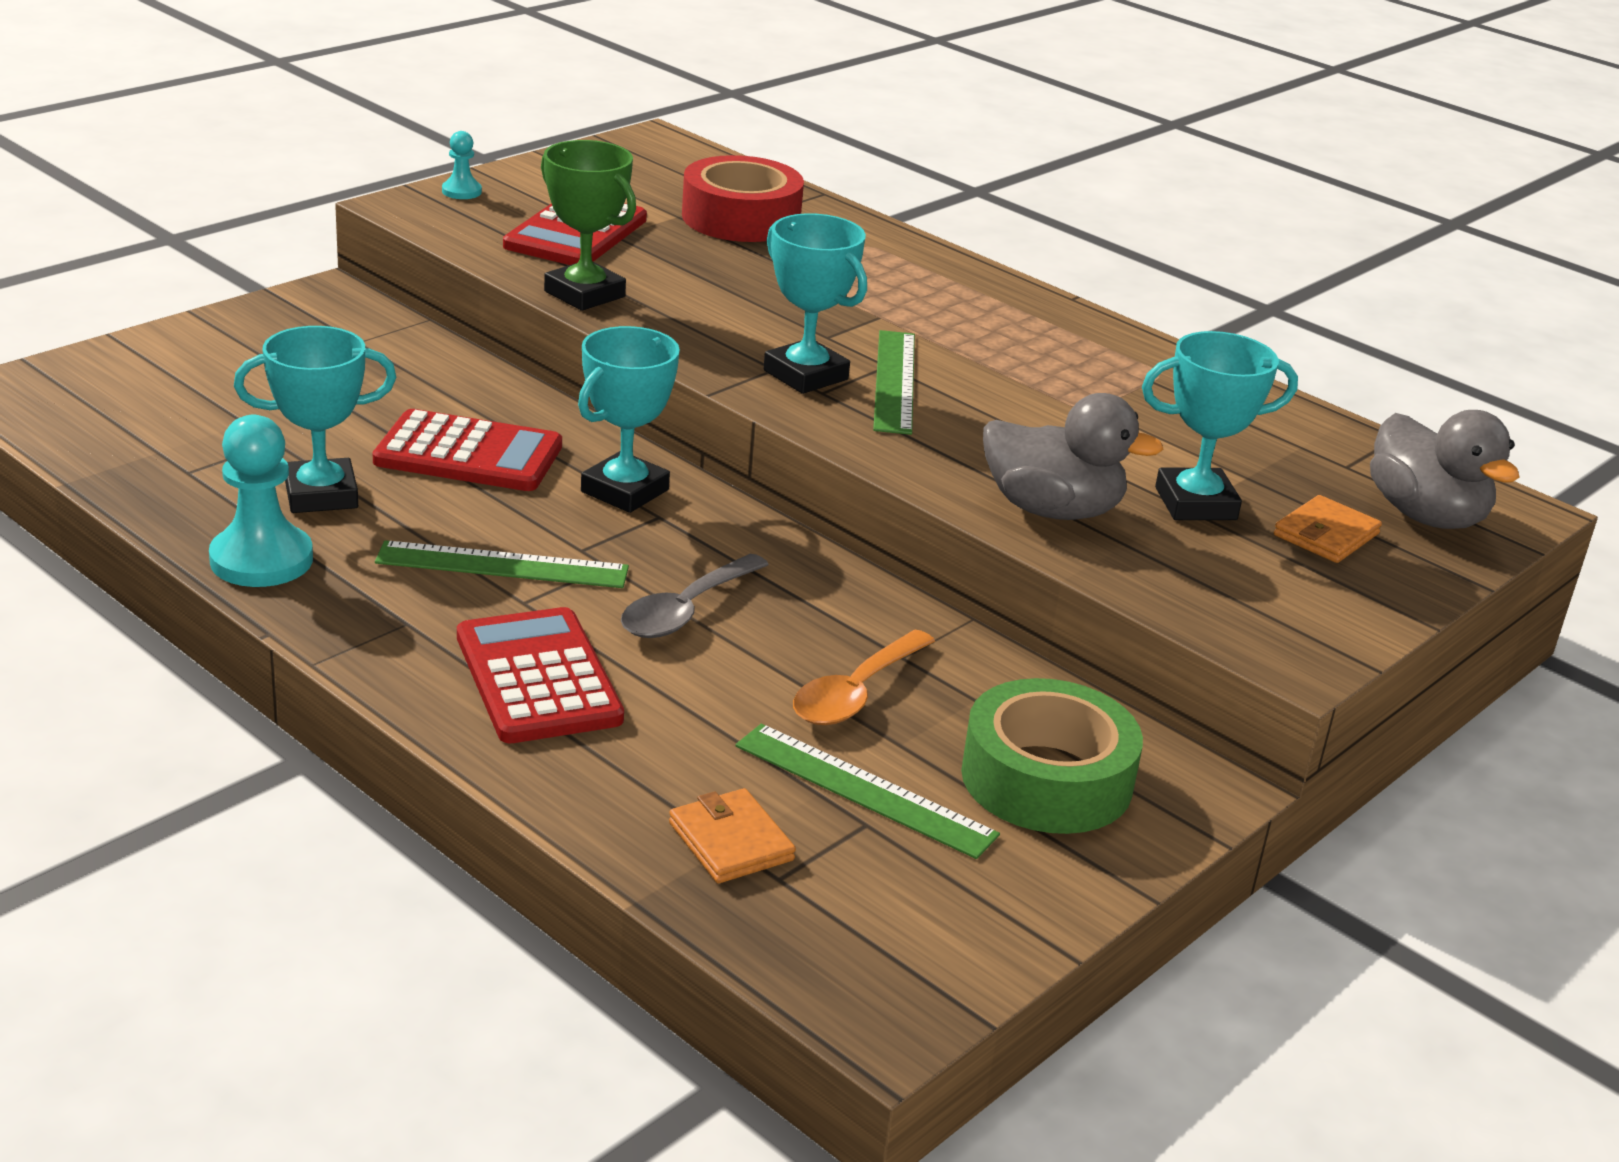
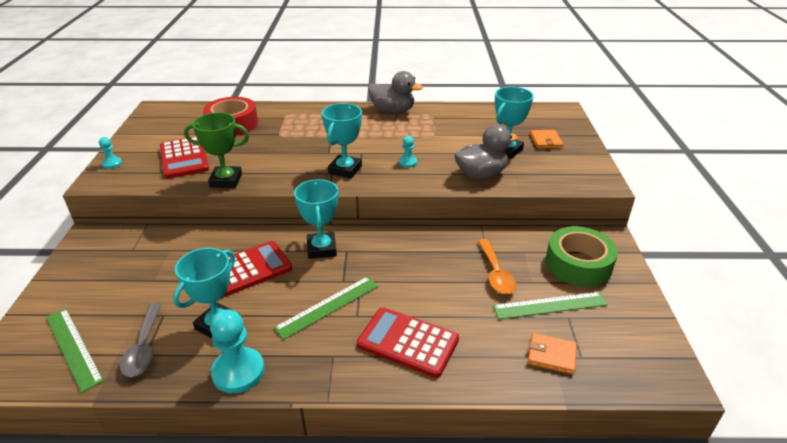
camera: 40 degrees left, 5 degrees up
(686, 610) = (408, 280): grey spoon -> grey spoon (144, 347)
(805, 375) = (345, 170): turquoise trophy -> turquoise trophy turned 75 degrees counterclockwise
(895, 381) = (372, 157): green ruler -> green ruler (73, 347)
(944, 421) = (407, 162): none -> turquoise pawn
(1425, 515) = (553, 122): grey duck -> grey duck (392, 111)

